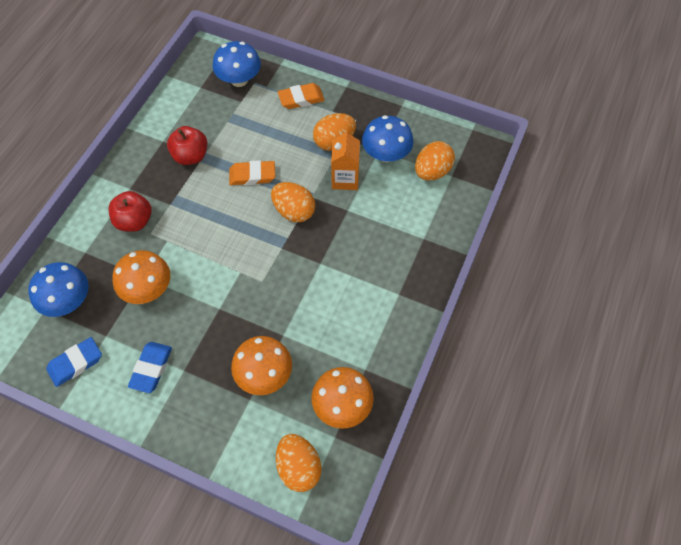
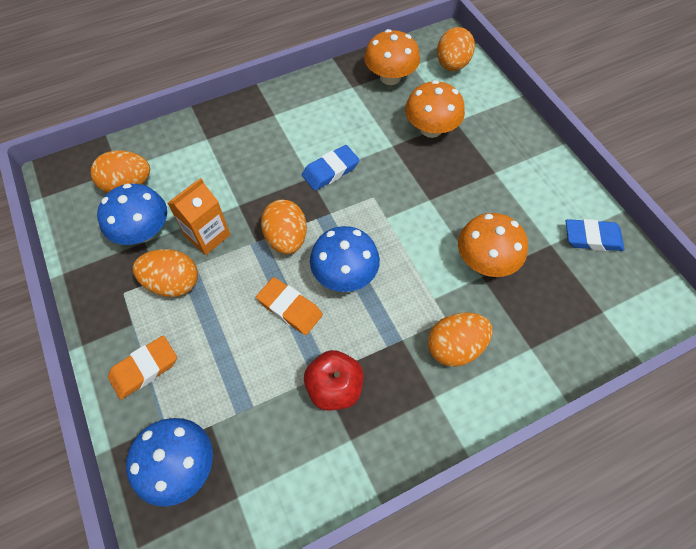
camera: 140 degrees left, 0 degrees up
(68, 301) = (575, 304): blue mushroom -> blue mushroom (344, 274)
(134, 221) = (455, 347): red apple -> orange egg
(151, 368) = (522, 190): blue eraser -> blue eraser (330, 171)
(301, 99) = (144, 369): orange eraser -> orange eraser turned 60 degrees counterclockwise

